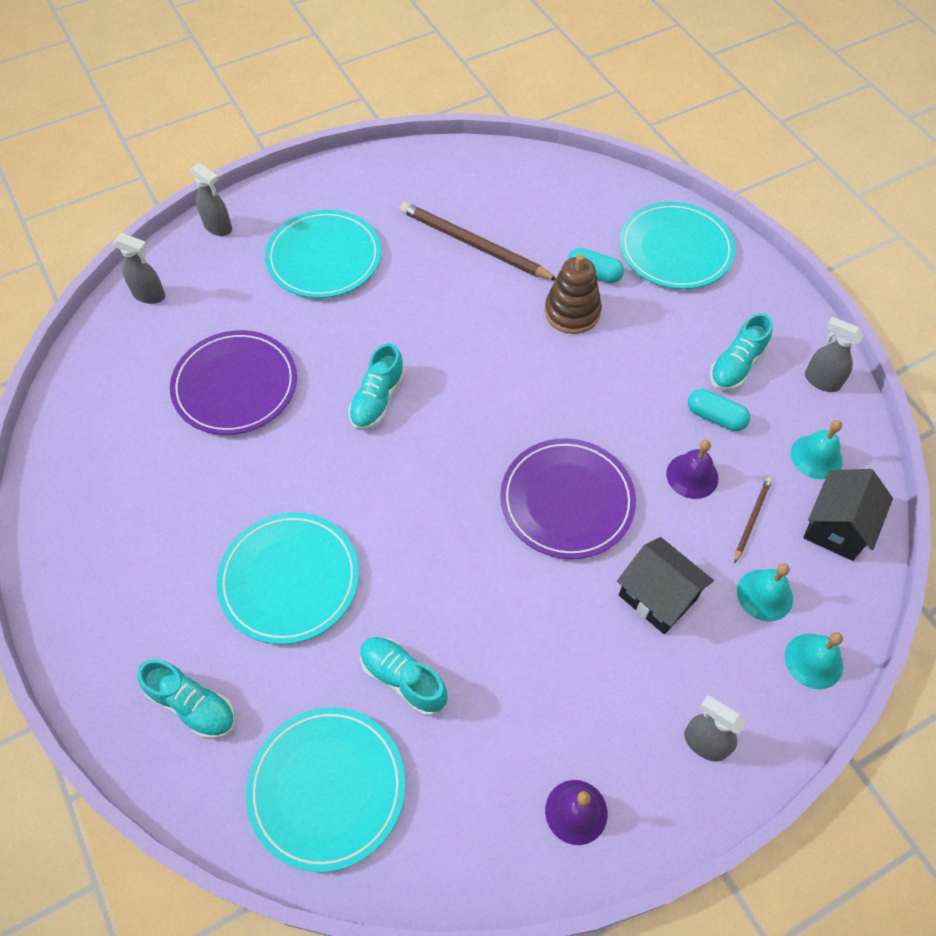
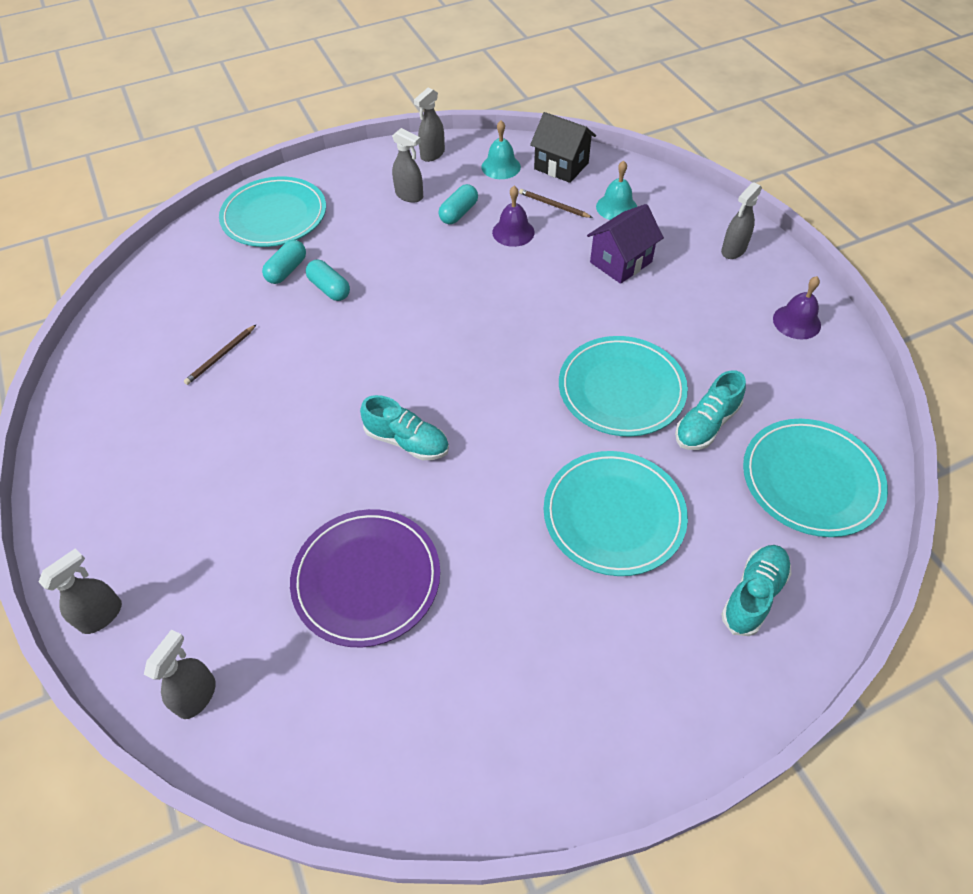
camera: 85 degrees left, 5 degrees down
(324, 258) = (195, 492): turquoise plate -> turquoise plate (621, 389)
(473, 244) = (221, 356): brown pencil -> brown pencil, size x0.49
(567, 501) = (533, 307): purple plate -> none
(572, 312) = (329, 289): brown stacking toy -> turquoise capsule
(657, 597) = (621, 262): black house -> purple house
(736, 365) = (409, 196): turquoise shoe -> grey spray bottle
(813, 660) = (666, 191): turquoise bell -> none

